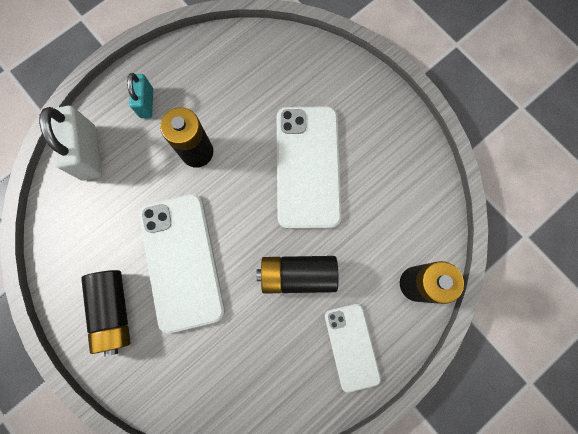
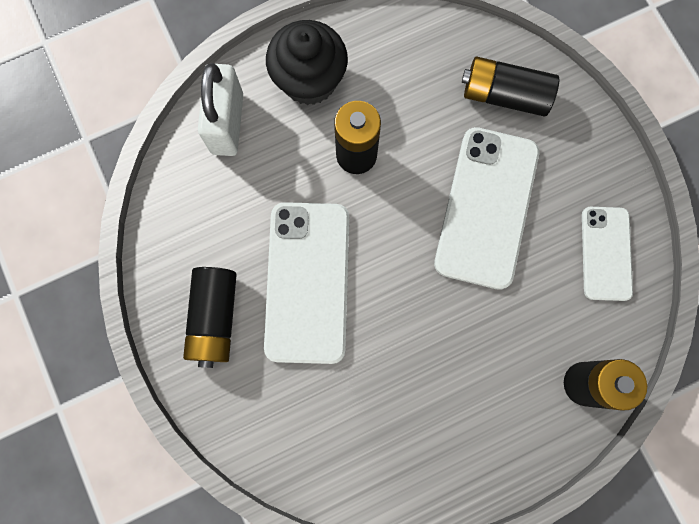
camera: 15 degrees right, 0 degrees up
(146, 103) = (309, 80): turquoise padlock -> black cupcake
(297, 275) = (442, 334): black battery -> black battery (504, 95)
(352, 346) = (486, 437): white phone -> white phone (606, 253)

